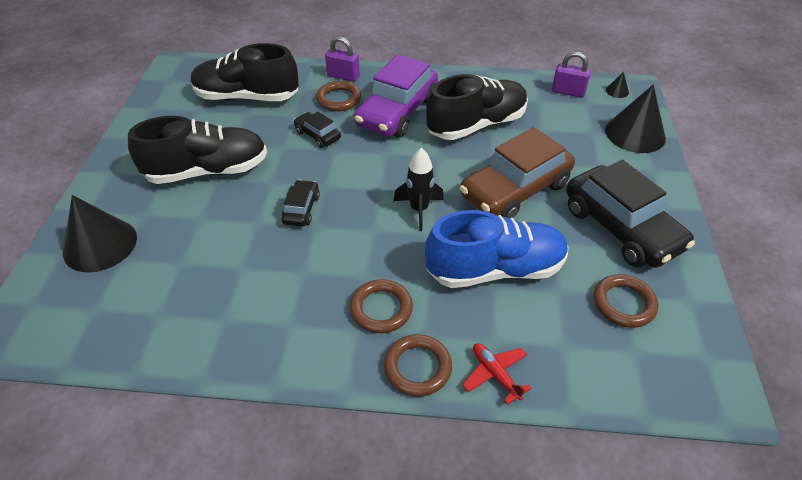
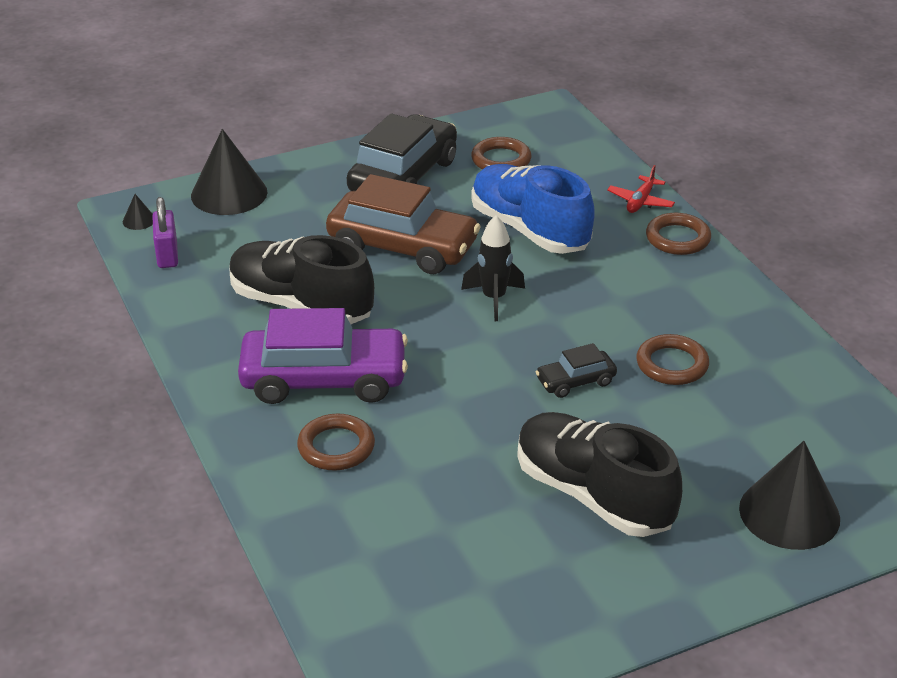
camera: 120 degrees left, 10 degrees down
(247, 97) = (407, 549): black shoe -> none
(317, 135) = (434, 430): black car -> none
(343, 76) = (271, 469): purple padlock -> none
(381, 309) = (643, 277): brown ring -> brown ring (672, 364)

